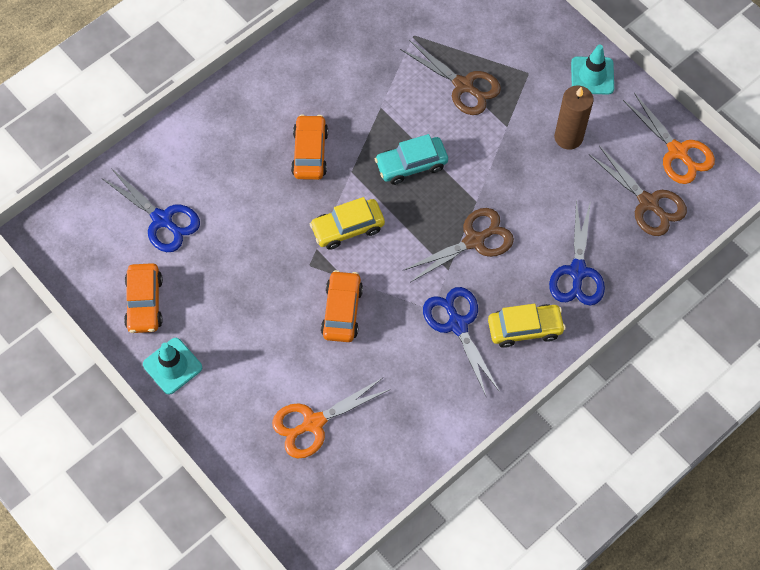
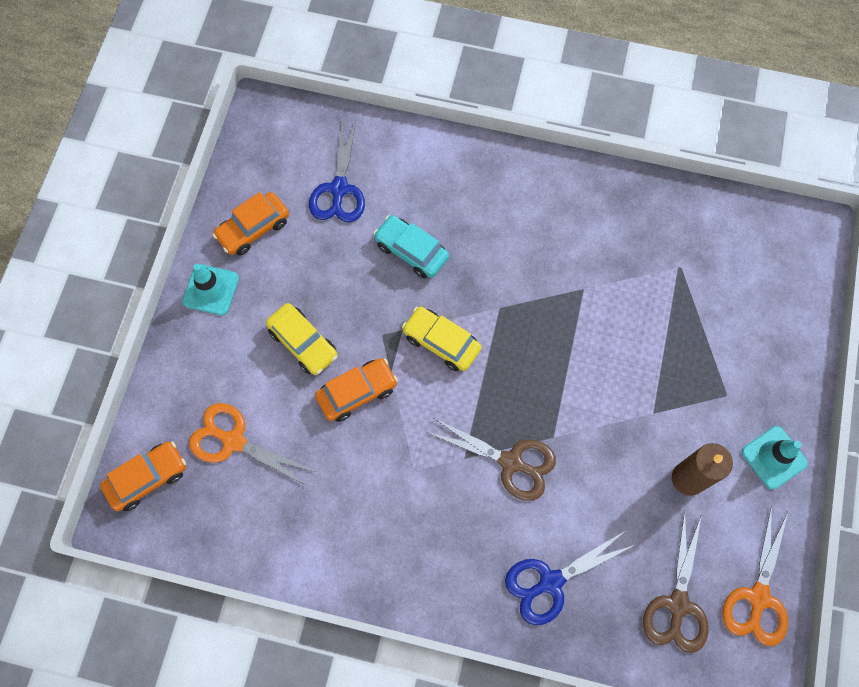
camera: 55 degrees right, 5 degrees up
(310, 153) = (491, 261): orange car -> orange car (147, 478)
(411, 165) = (546, 354): turquoise car -> turquoise car (411, 251)
(457, 324) = (415, 504): blue scissors -> none
(463, 86) = (664, 345): brown scissors -> none
(525, 328) = (454, 570): yellow car -> yellow car (303, 343)

